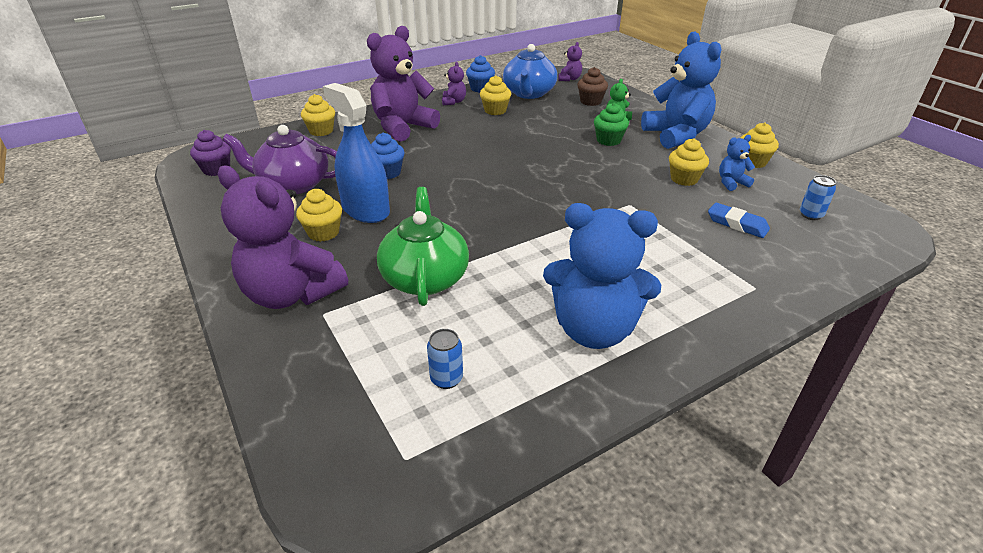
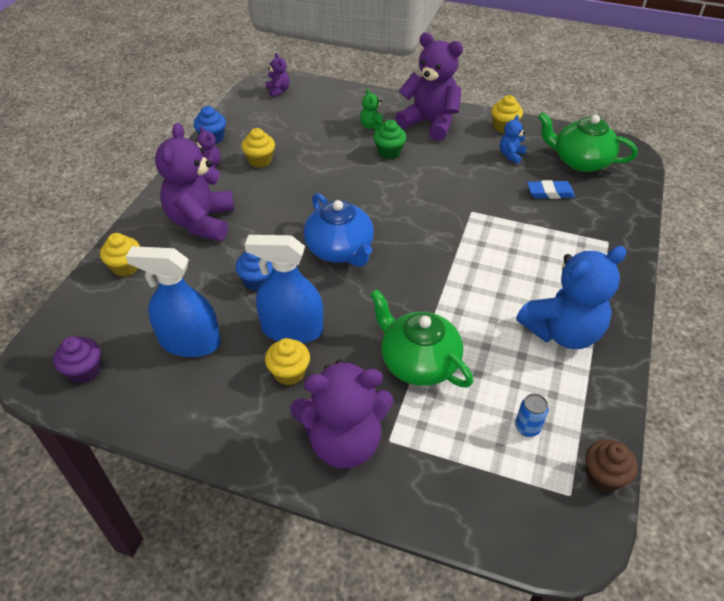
camera: 40 degrees left, 10 degrees up
(293, 184) = (190, 342): purple teapot -> blue spray bottle
(529, 93) = (264, 125): blue teapot -> blue teapot (340, 250)
(590, 101) = (327, 112): brown cupcake -> brown cupcake (603, 476)
(676, 135) = (430, 123): blue teddy bear -> purple teddy bear
(684, 179) = (480, 167): yellow cupcake -> none
(810, 215) = (580, 161): blue can -> green teapot

